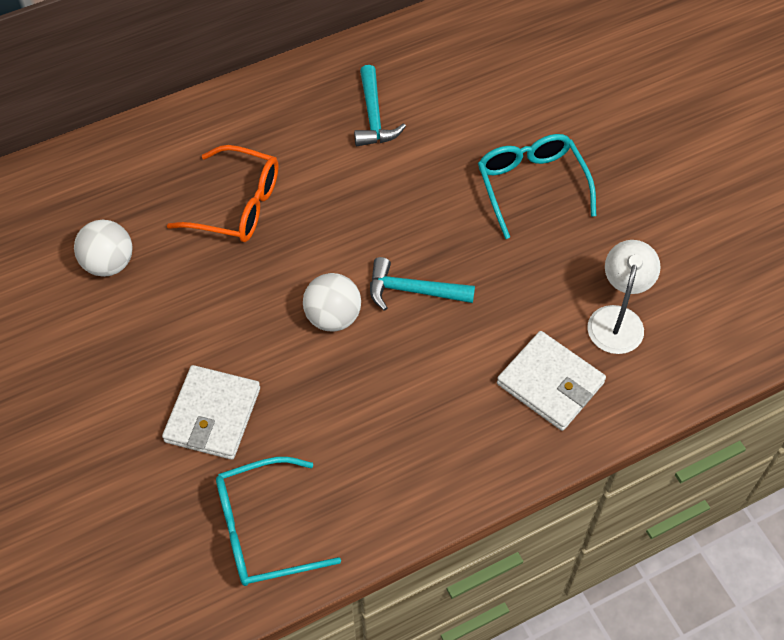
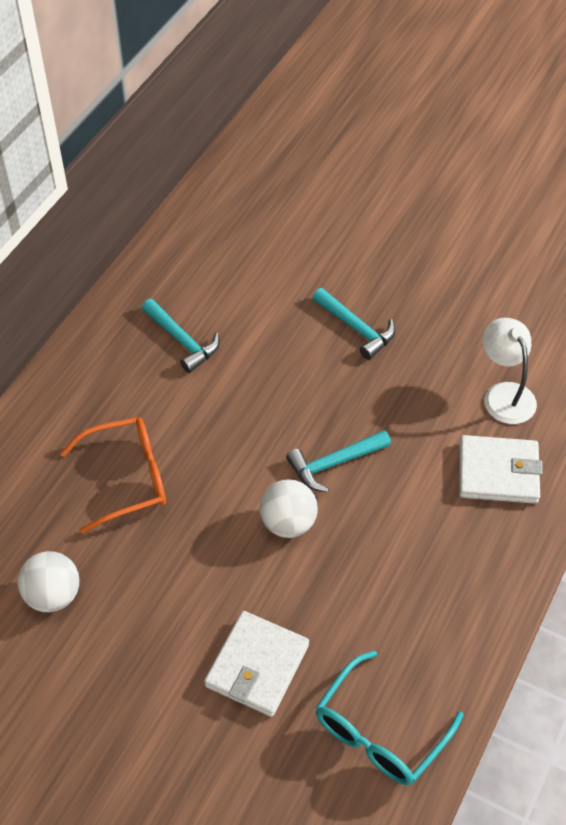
camera: 35 degrees left, 5 degrees down
(212, 415) = (257, 666): white wallet -> white wallet turned 45 degrees clockwise
(531, 186) = (356, 329): turquoise glasses -> turquoise hammer

